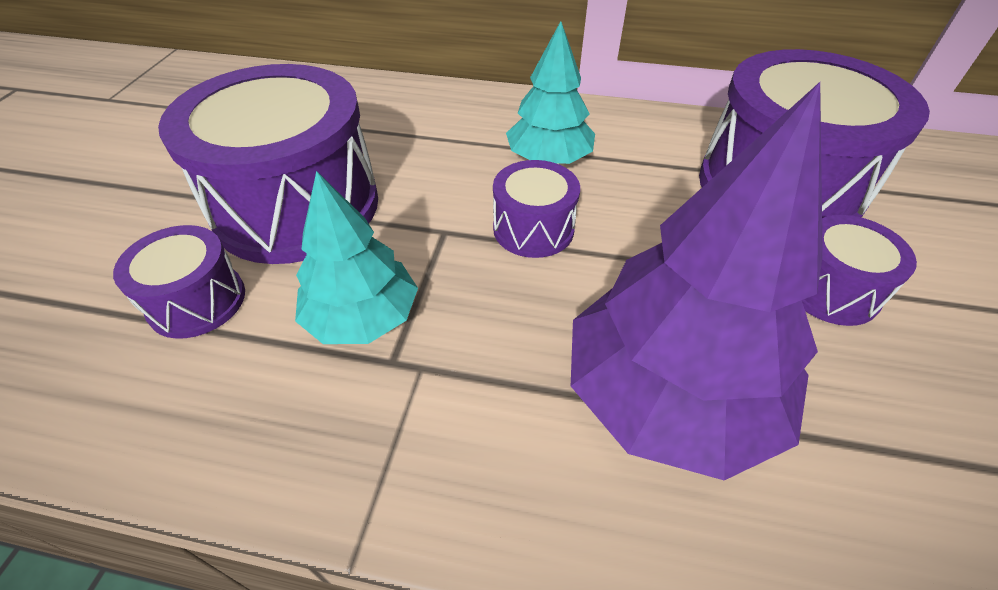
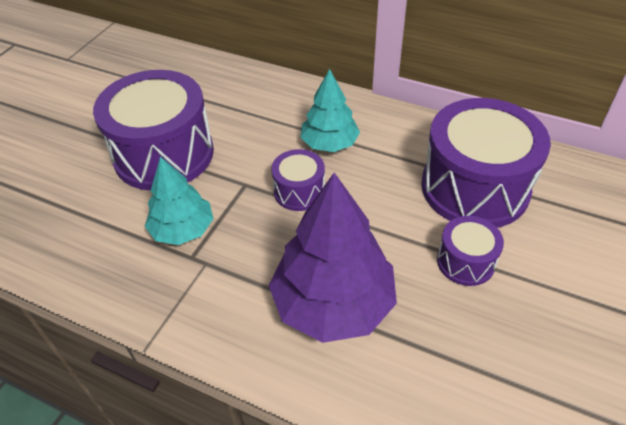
camera: 15 degrees right, 0 degrees up
(197, 301) = (98, 205): purple drum -> none

